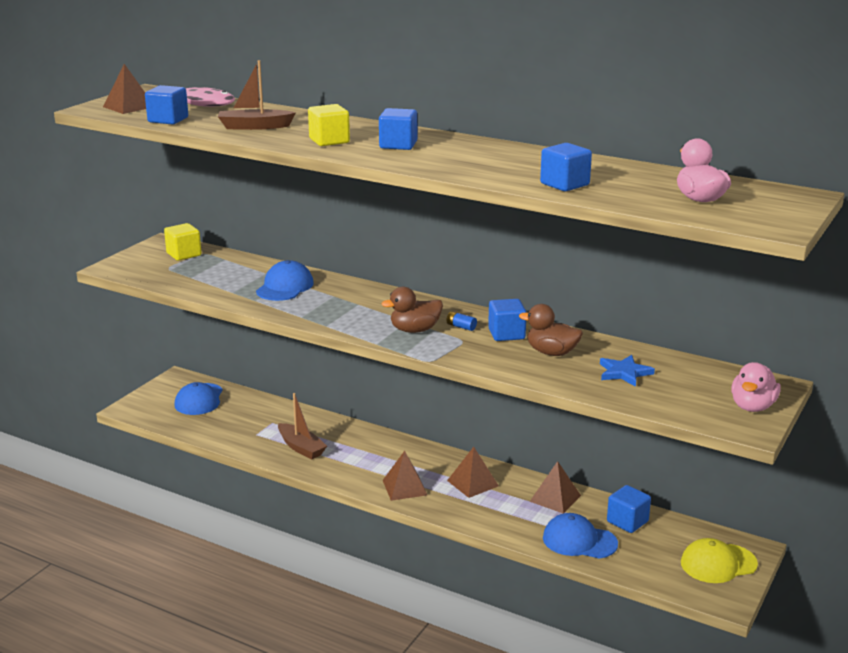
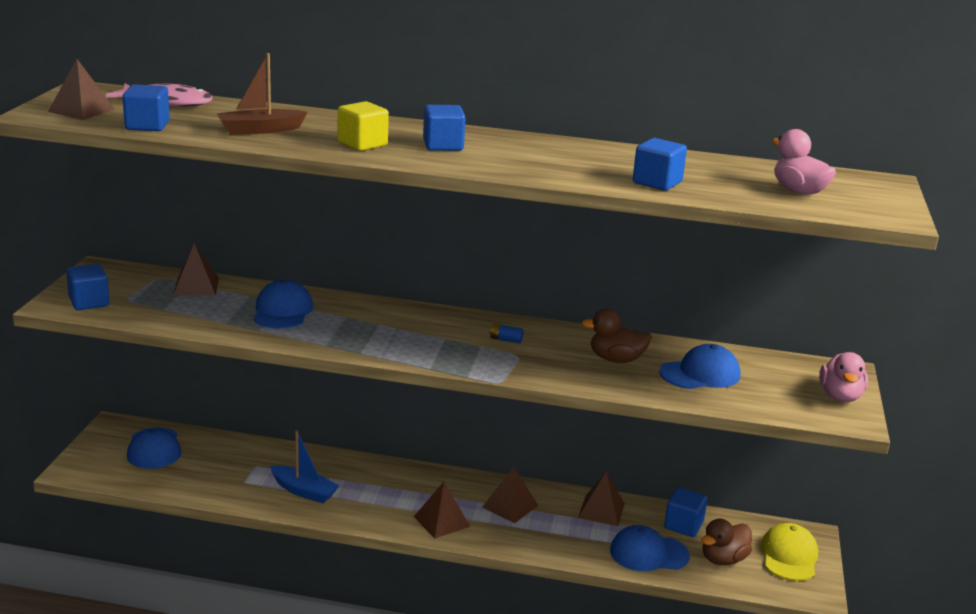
camera: 20 degrees left, 0 degrees up
(184, 254) = (135, 281): yellow cube -> none
(228, 262) = (196, 286): none -> brown pyramid
(301, 448) = (304, 491): brown boat -> blue boat
(415, 330) = (460, 348): brown duck -> brown duck (723, 559)
(506, 334) = (557, 343): blue cube -> blue cube (89, 302)
(624, 373) = (700, 374): blue star -> blue cap
(718, 563) = (789, 556): yellow cap -> yellow cap turned 135 degrees clockwise

